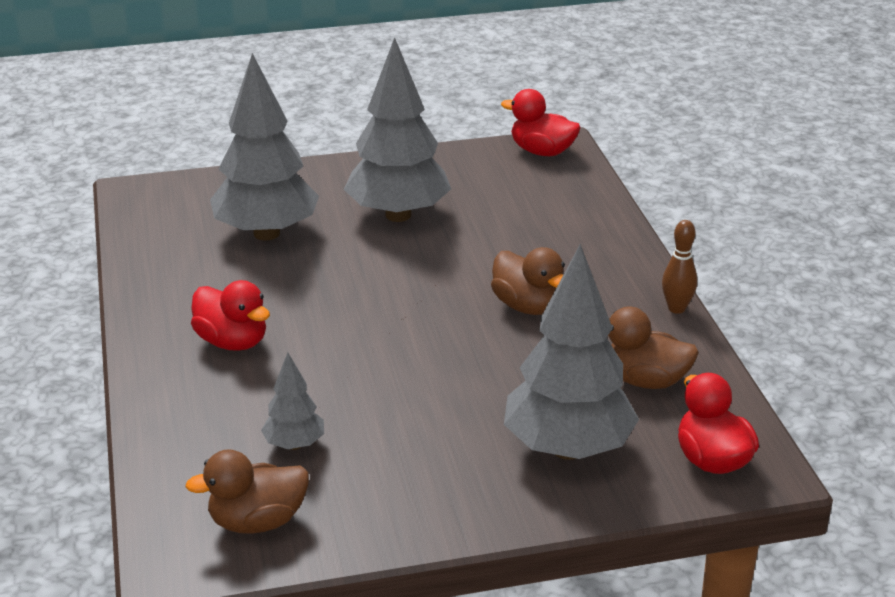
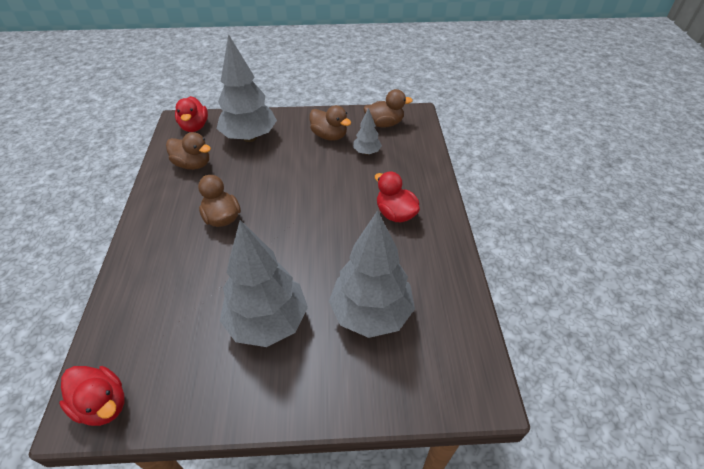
camera: 170 degrees left, 15 degrees up
(386, 473) = (329, 136): none -> brown duck
(676, 308) = (141, 205): brown bowling pin -> none

